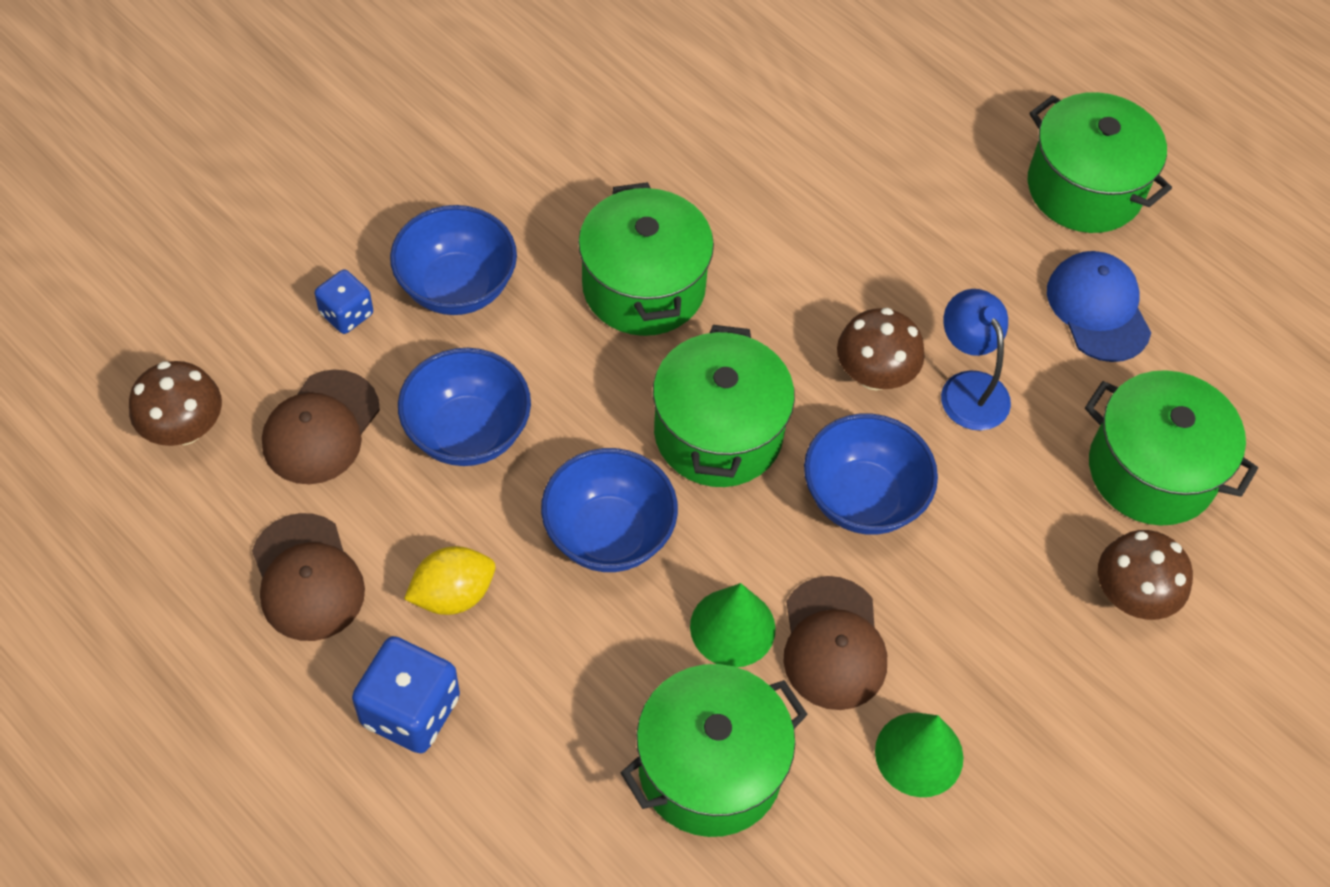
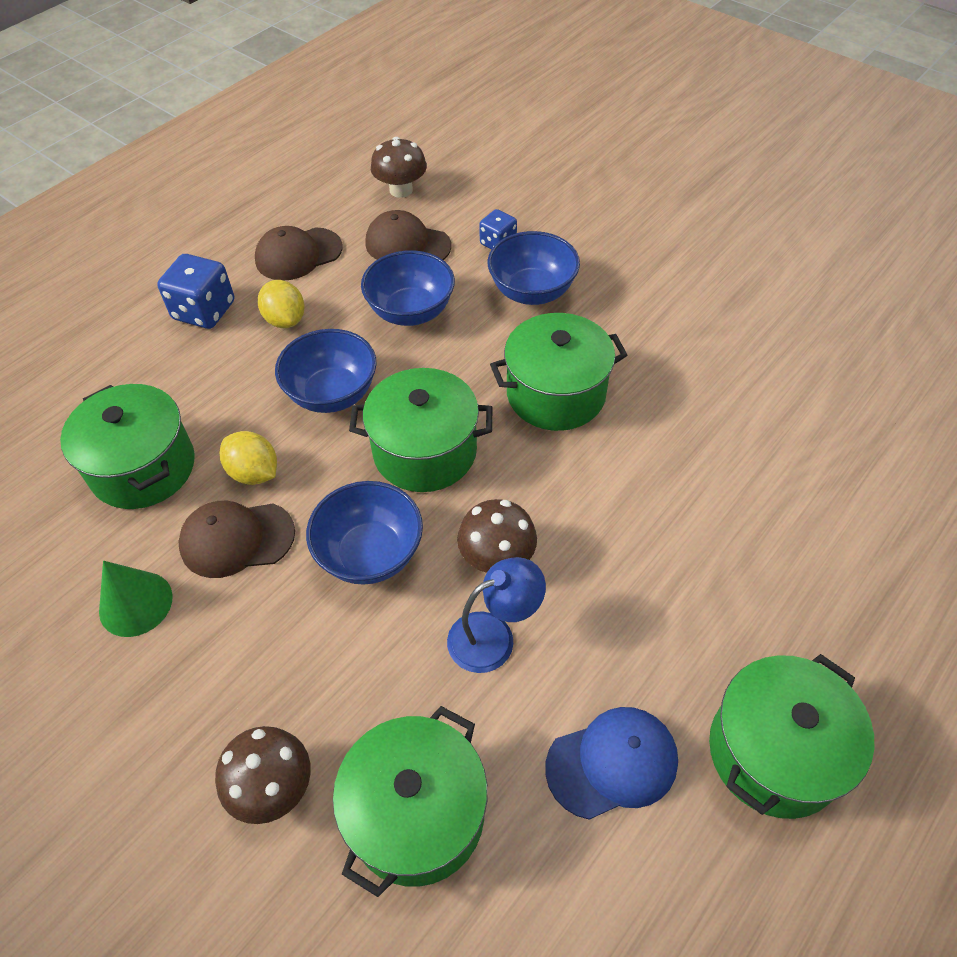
camera: 90 degrees right, 5 degrees down
(732, 627) = (254, 473): green cone -> yellow lemon

